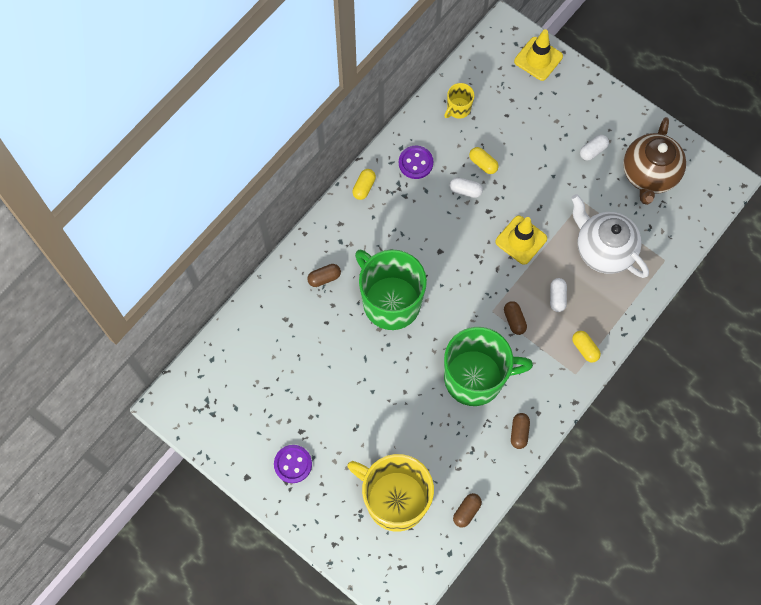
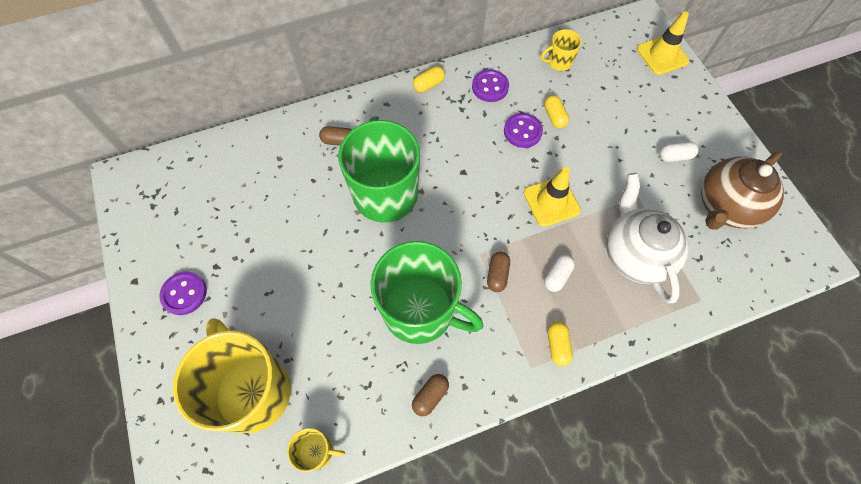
camera: 30 degrees right, 5 degrees down
(465, 190) = (522, 131): white capsule -> purple button
(466, 511) = (317, 451): brown capsule -> yellow mug

